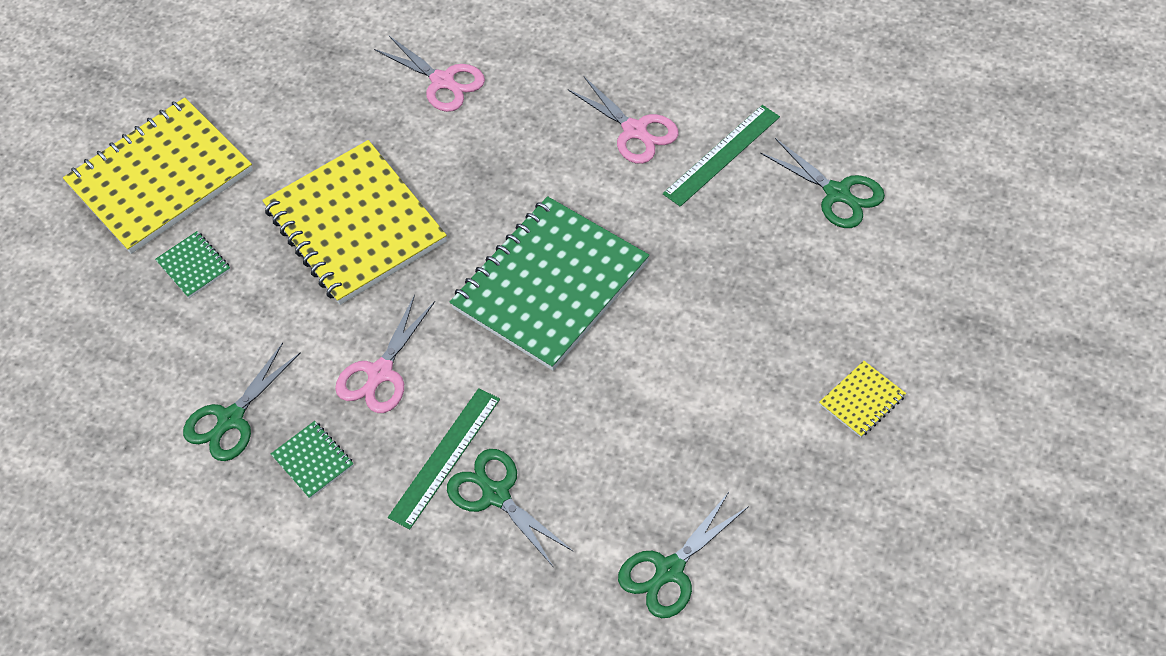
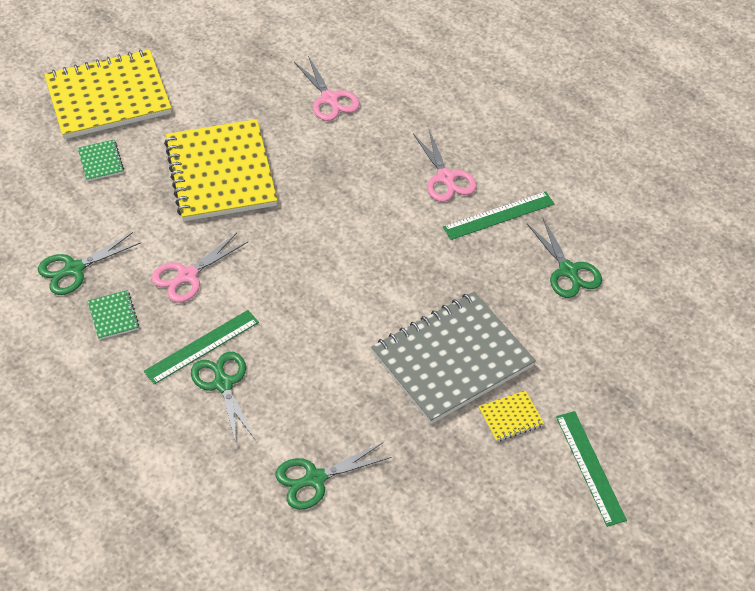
camera: 15 degrees right, 5 degrees down
(550, 285) = (332, 260): green notebook -> none
(757, 355) = (452, 359): none -> grey notebook
(984, 425) = (590, 467): none -> green ruler

